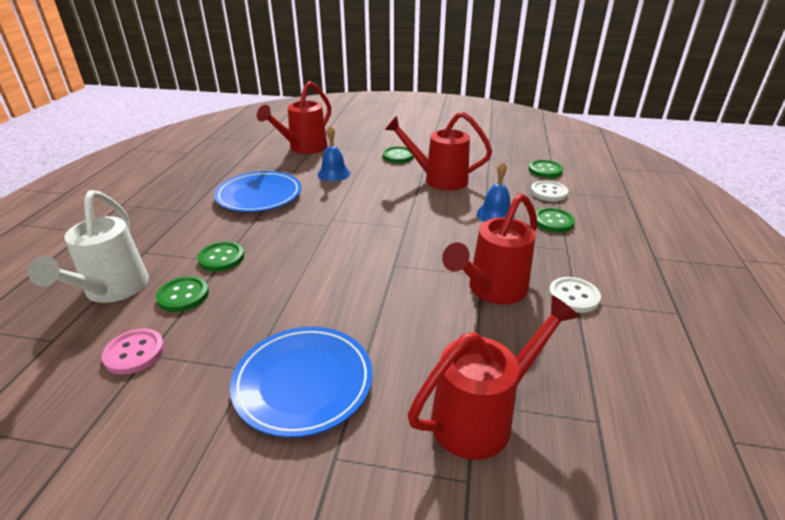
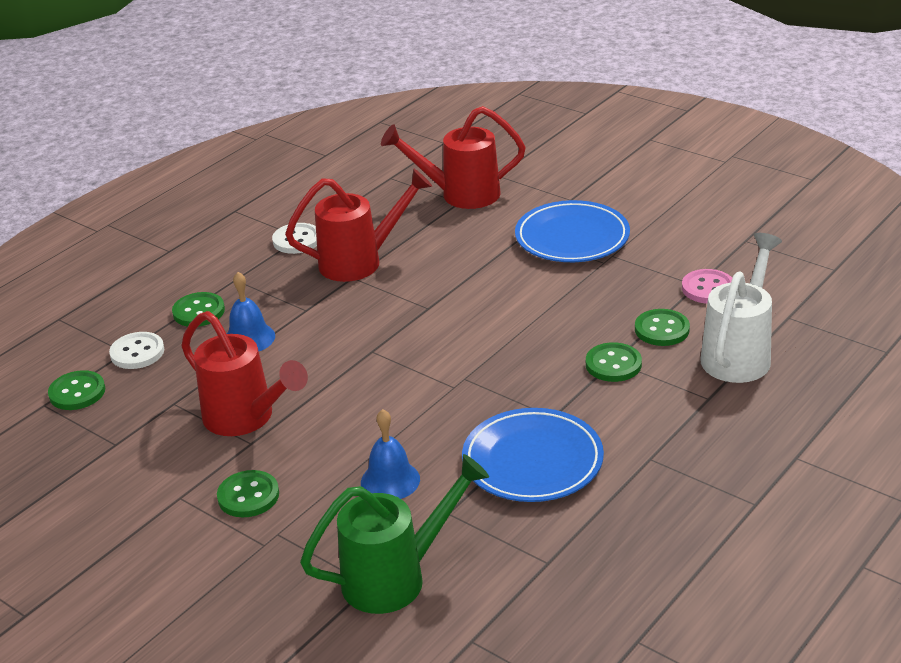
camera: 150 degrees left, 0 degrees up
(304, 148) = (396, 577): red watering can -> green watering can

